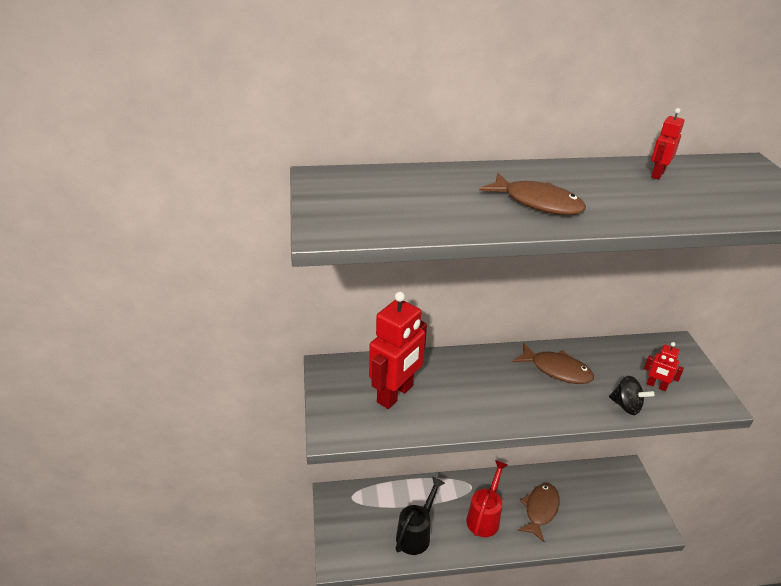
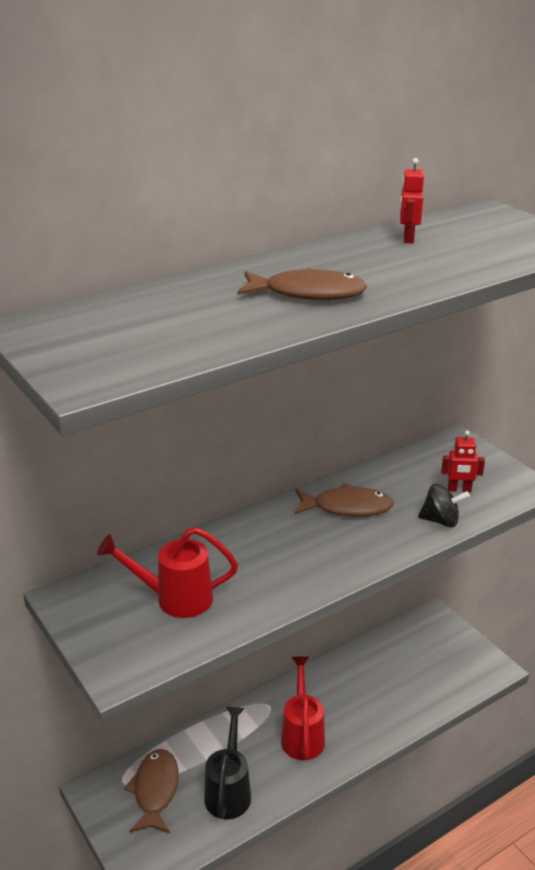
camera: 25 degrees left, 5 degrees down
(395, 394) = (174, 598): red robot -> red watering can
(540, 510) = (361, 700): brown fish -> brown fish (155, 790)

